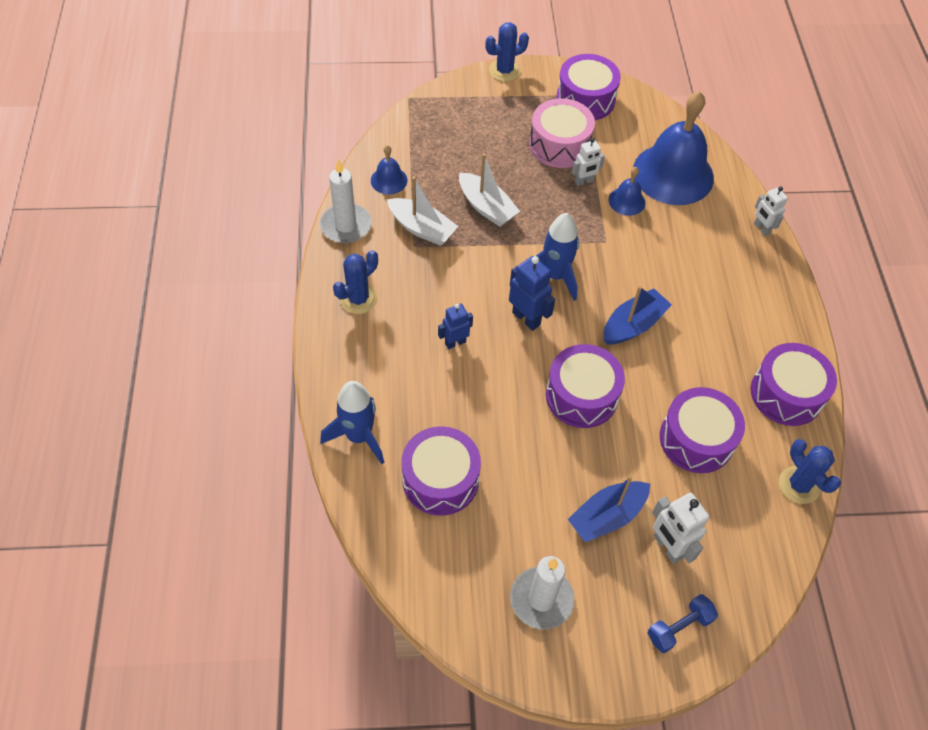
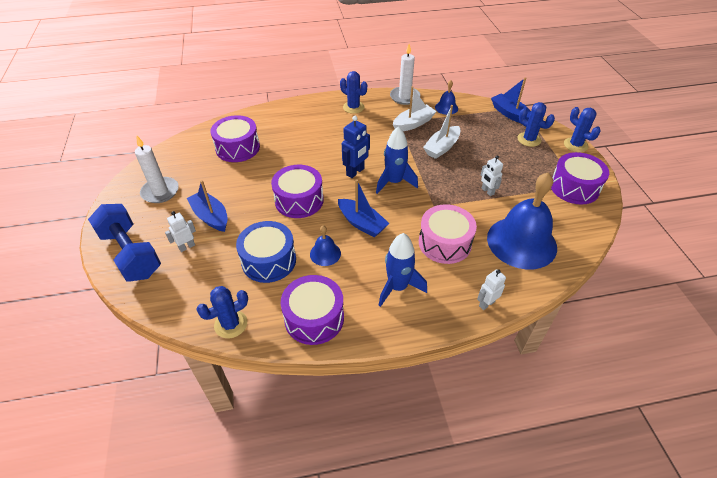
camera: 85 degrees right, 10 degrees down
(359, 436) = (264, 118): blue rocket -> blue rocket (398, 287)
(422, 113) = (510, 114): none -> blue boat
(422, 228) = (413, 124): white boat -> white boat turned 150 degrees counterclockwise
(455, 342) = (330, 144): blue robot -> none
(485, 111) = (529, 139): none -> blue cactus
(559, 145) = (517, 177): pink drum -> pink drum (444, 243)
(626, 201) = (478, 215): blue bell -> blue bell (325, 253)
(667, 547) = (187, 247): white robot -> white robot, size x0.66
(679, 627) = (131, 253): blue dumbbell -> blue dumbbell, size x1.99
(696, 439) = (269, 260): purple drum -> blue drum

